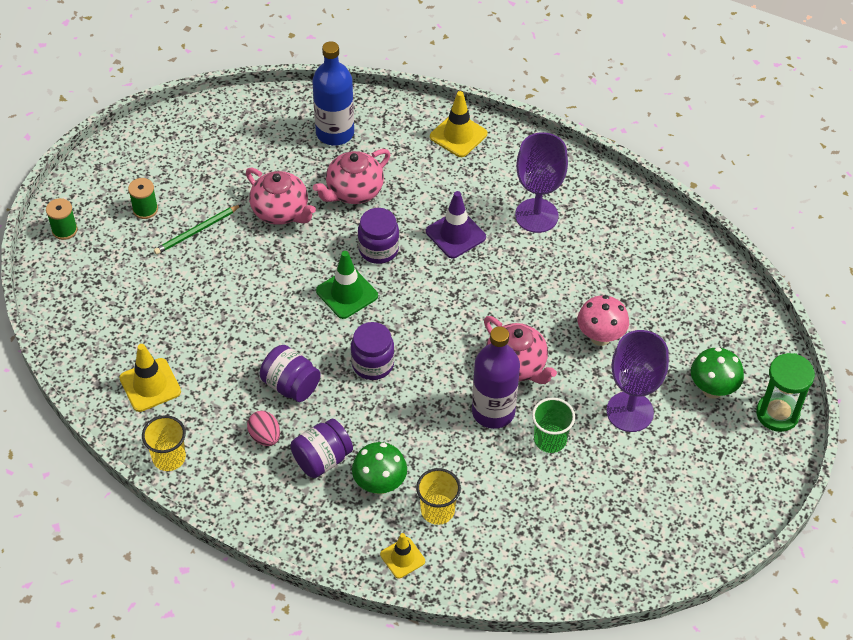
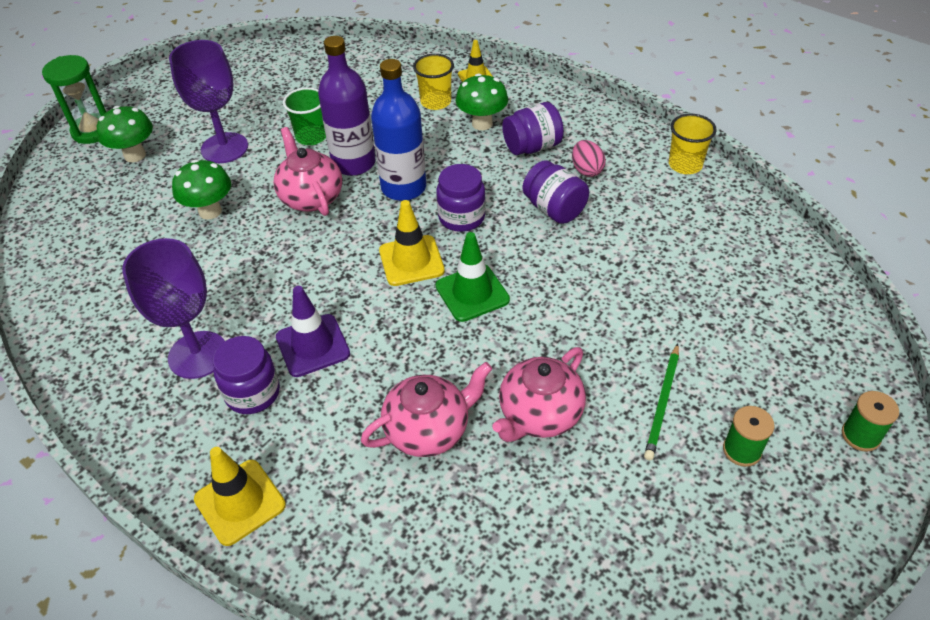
camera: 165 degrees left, 5 degrees down
(150, 385) = (711, 228): yellow traffic cone -> yellow traffic cone (411, 261)
(196, 231) = (662, 403): green pencil -> green pencil turned 135 degrees clockwise
(281, 211) = (539, 415): pink teapot -> pink teapot turned 105 degrees counterclockwise
(335, 133) = (431, 542): blue bottle -> blue bottle (403, 187)
(378, 249) = (418, 340): purple jar -> purple jar (252, 393)
(600, 337) = (210, 211): pink mushroom -> green mushroom

